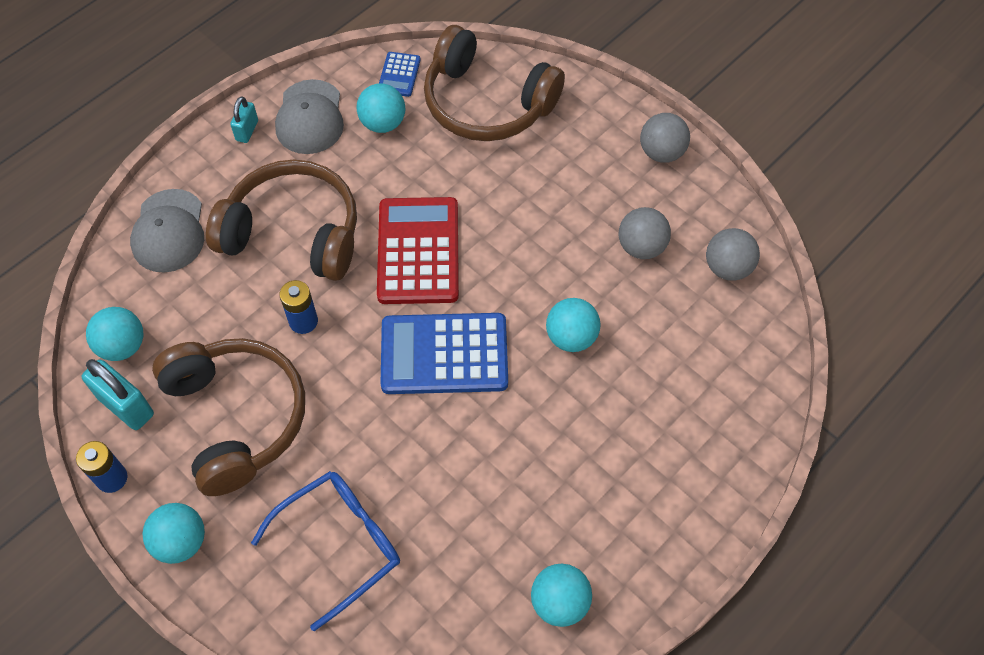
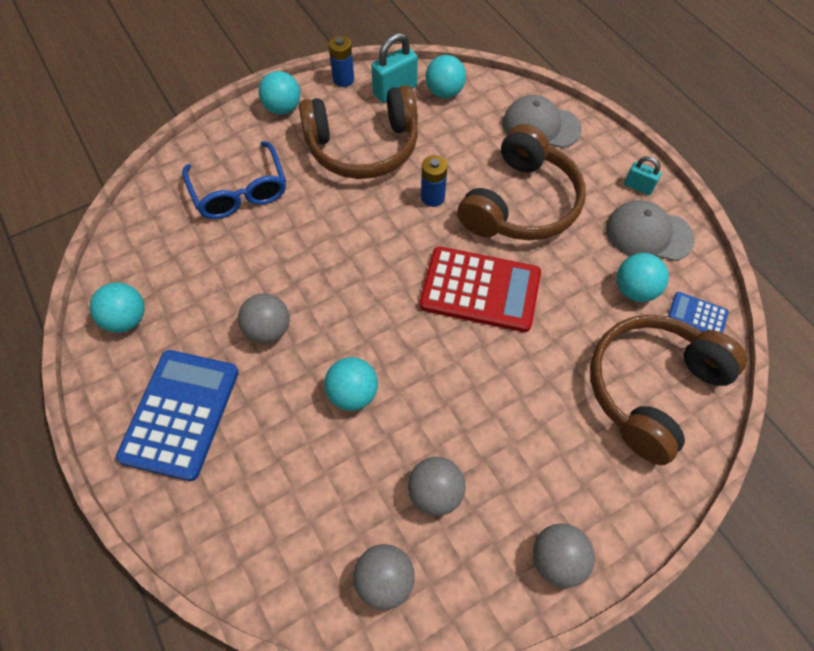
camera: 105 degrees right, 0 degrees up
(444, 354) = (369, 288): blue calculator -> blue calculator (180, 414)
(526, 440) = (268, 330): none -> grey ball

